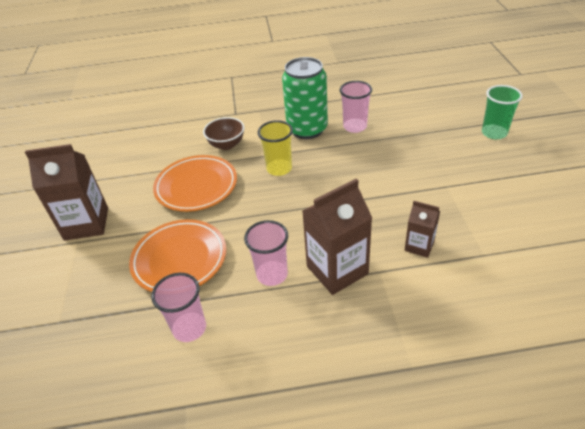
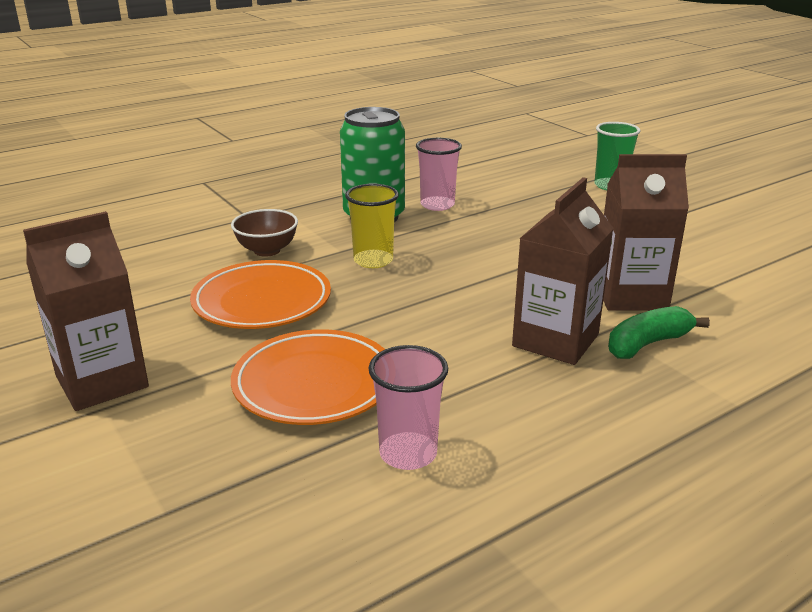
camera: 30 degrees left, 15 degrees down
(272, 274) = (473, 366): pink cup -> none
(395, 293) = (647, 344): none -> green banana
(419, 246) = (631, 296): brown carton -> brown carton, size x1.82

